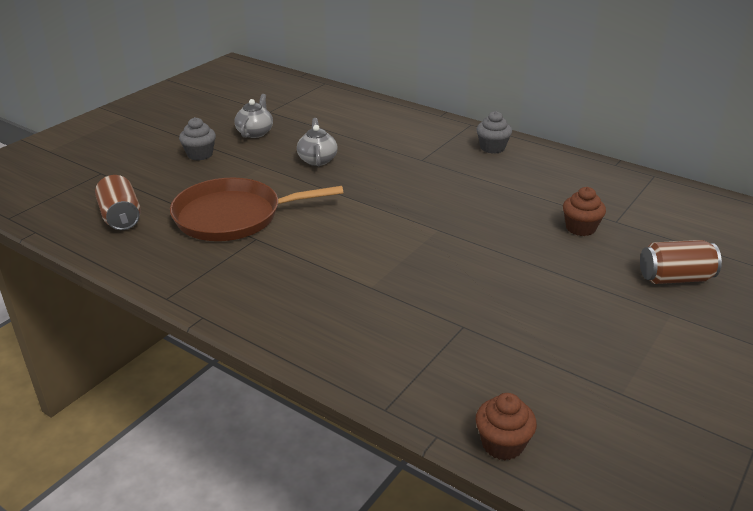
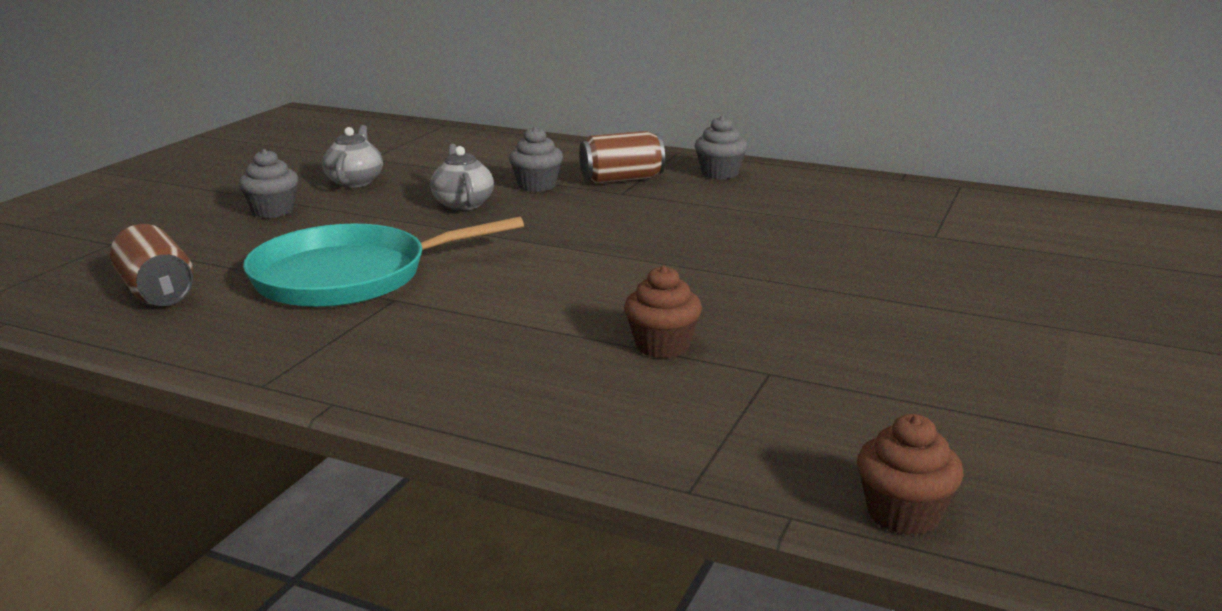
camera: 10 degrees left, 10 degrees down
(233, 216) = (349, 276): brown pan -> turquoise pan
(368, 147) = (537, 186): none -> grey cupcake
(580, 228) = (888, 247): brown cupcake -> brown cupcake (662, 346)
(675, 278) = (1052, 289): brown can -> brown can (621, 179)

